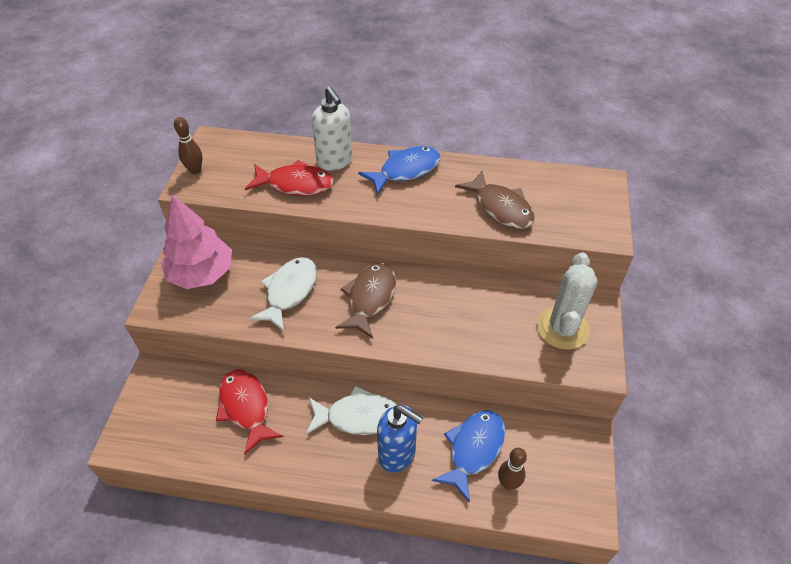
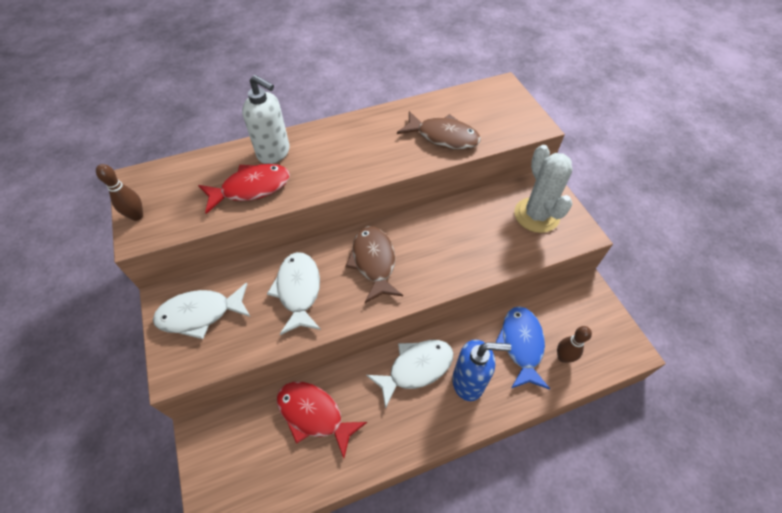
camera: 30 degrees left, 5 degrees up
(201, 274) = (200, 314): pink tree -> white fish
(405, 170) = (343, 136): blue fish -> none

